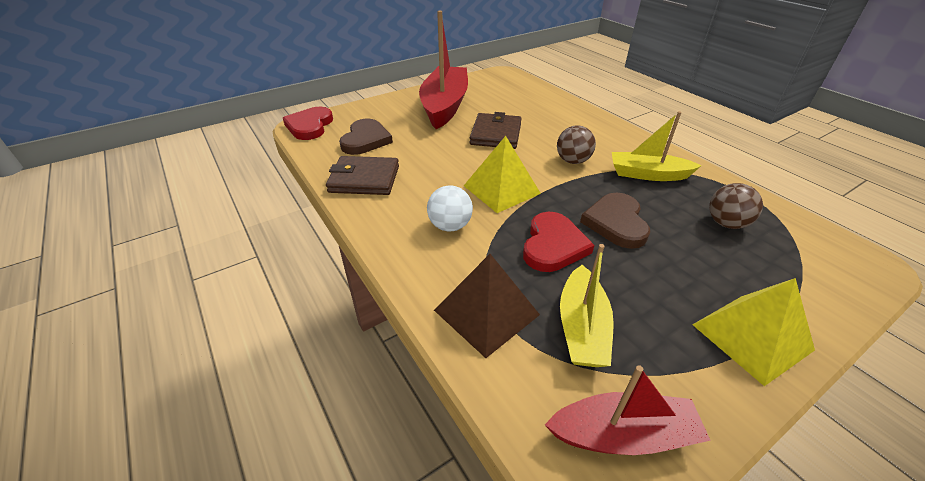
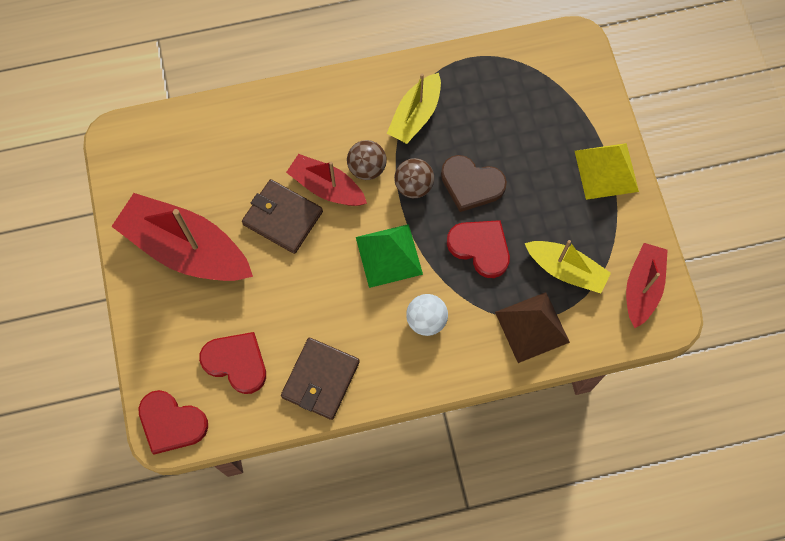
camera: 70 degrees left, 30 degrees up
(365, 140) = (236, 362): brown heart -> red heart
(501, 189) = (389, 255): yellow pyramid -> green pyramid
(537, 146) = (326, 187): none -> red boat
(726, 223) = (502, 102): brown ball -> brown ball (413, 186)

